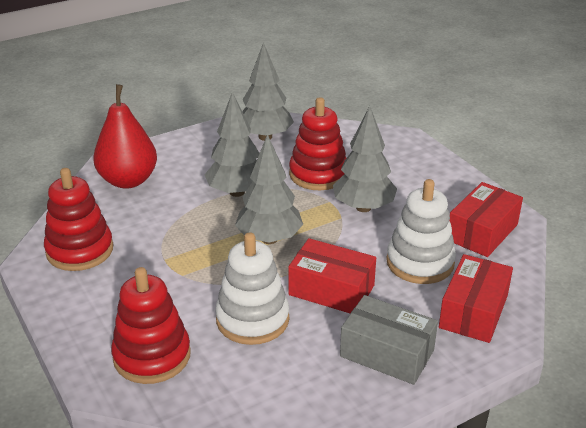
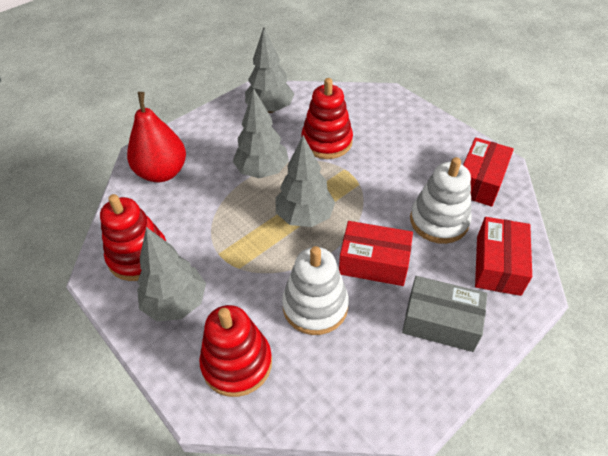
camera: 10 degrees left, 15 degrees up
(363, 207) = (375, 171): grey tree -> grey tree (176, 303)

